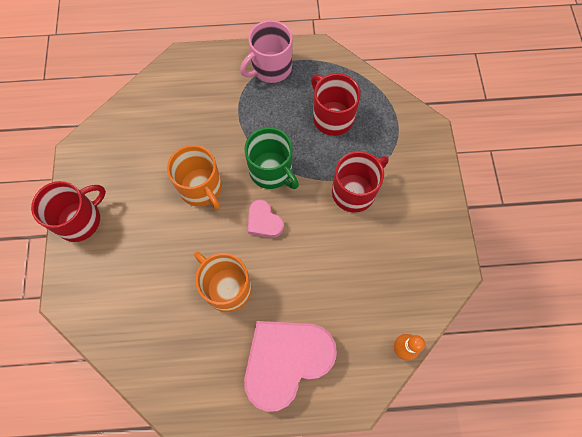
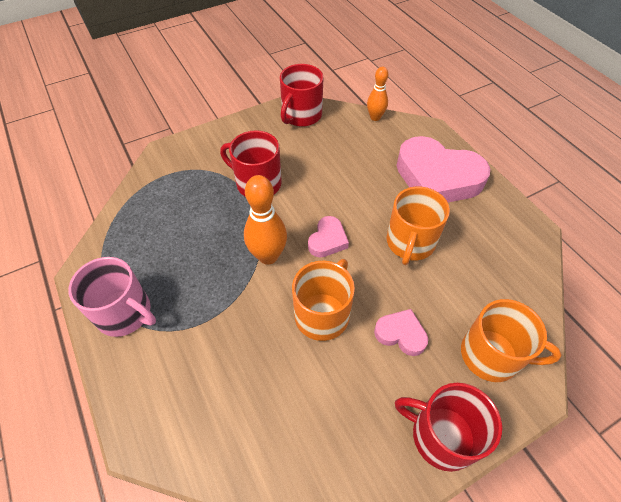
camera: 115 degrees left, 15 degrees down
(104, 287) = (491, 355): none -> orange mug
(156, 233) = (401, 334): none -> pink heart
(271, 171) = (268, 256): green mug -> orange bowling pin
(332, 117) = (178, 227): red mug -> red mug (301, 115)

